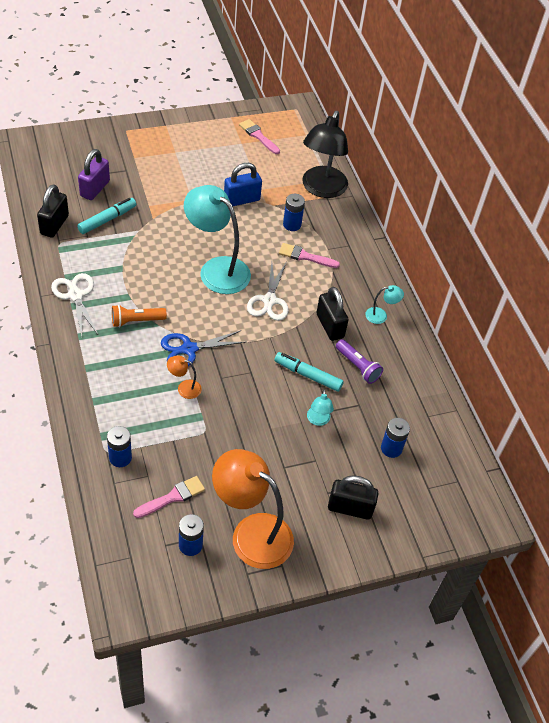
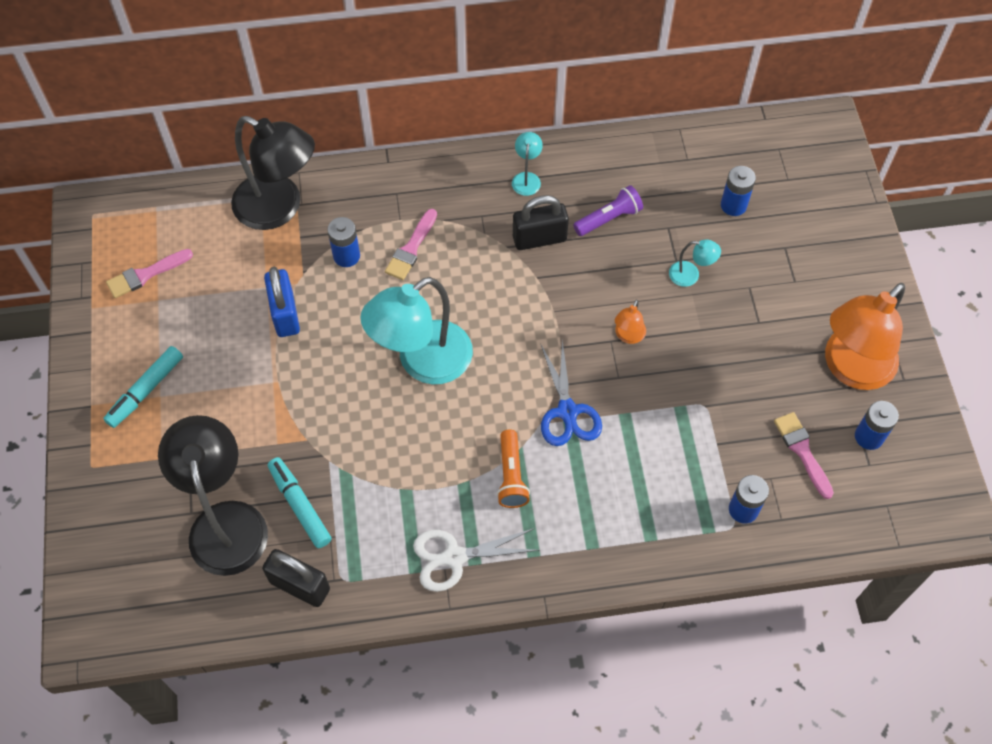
camera: 75 degrees left, 10 degrees up
(95, 189) = (225, 521): purple padlock -> black lamp
(184, 388) = (633, 423): orange lamp -> orange lamp (628, 336)
(269, 300) = (488, 303): white scissors -> none
(308, 375) = (619, 276): turquoise marker -> turquoise marker (145, 390)
(350, 508) = (816, 261): black padlock -> none

